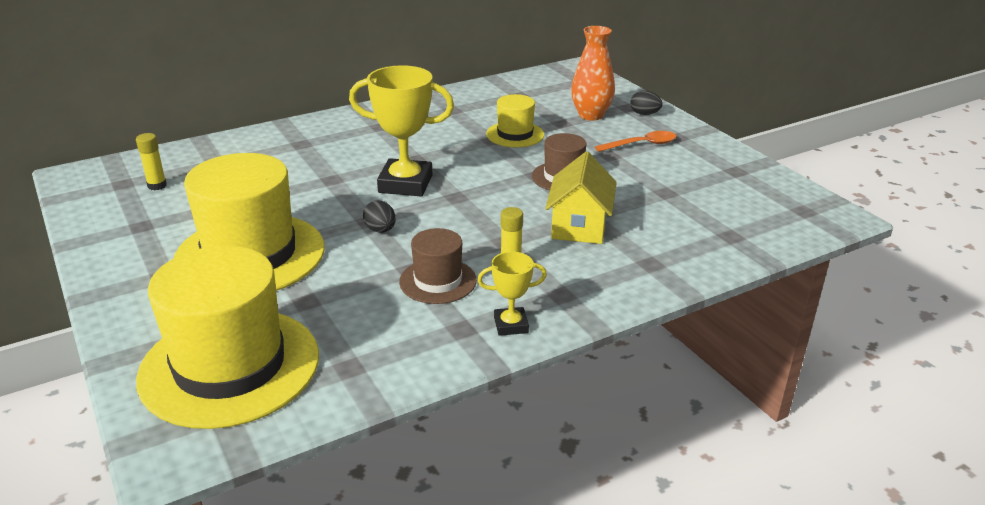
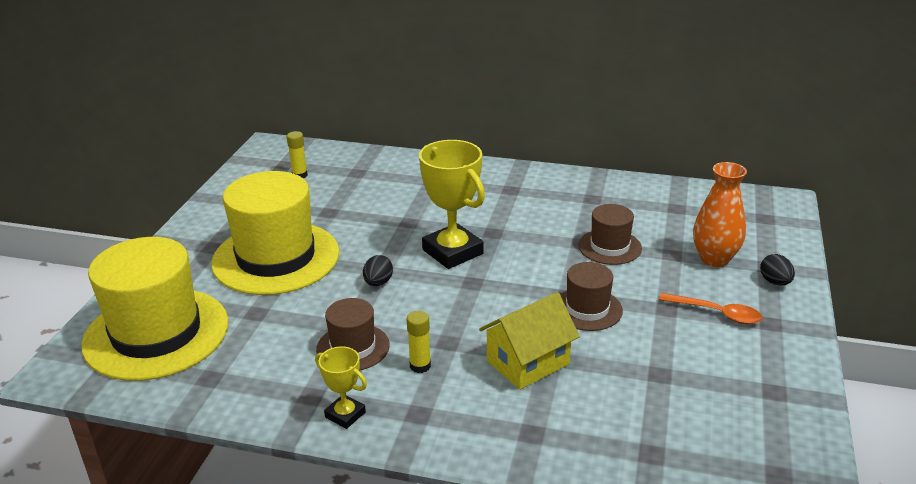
camera: 45 degrees right, 0 degrees up
(515, 134) = (609, 247): yellow hat -> brown hat

